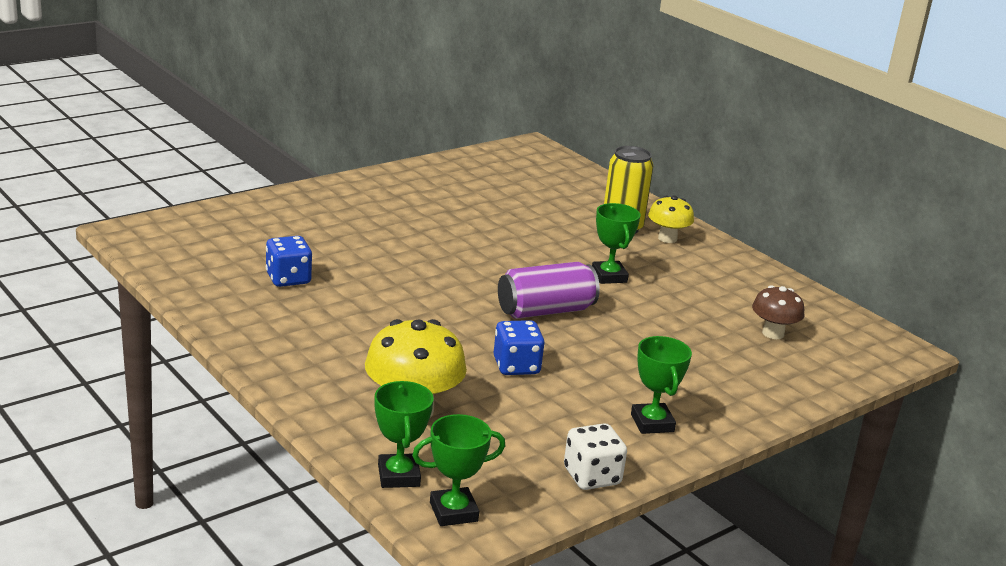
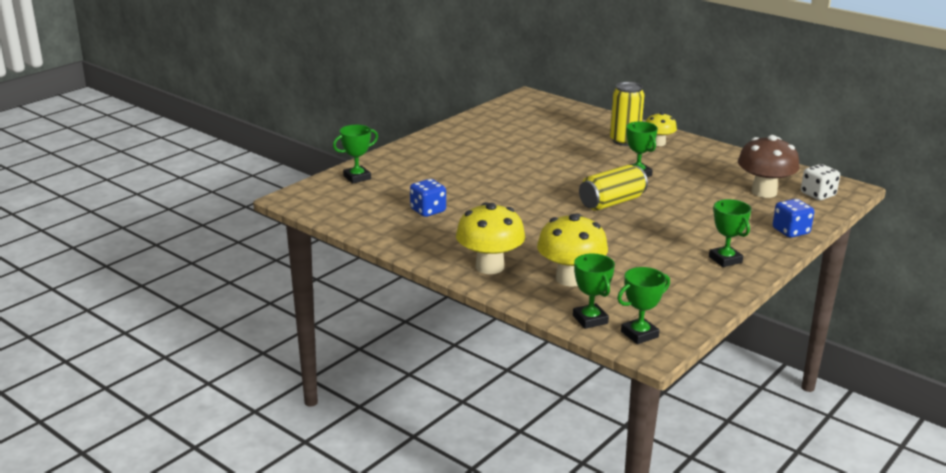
camera: 10 degrees left, 0 degrees up
(229, 218) = (357, 177): none -> green trophy
(314, 372) = (489, 267): none -> yellow mushroom
(516, 366) = (617, 240): blue dice -> blue dice (790, 231)
(545, 311) = (611, 202): purple can -> yellow can
(592, 477) = (710, 298): white dice -> white dice (818, 195)
(773, 333) = (764, 192): brown mushroom -> brown mushroom, size x1.67

